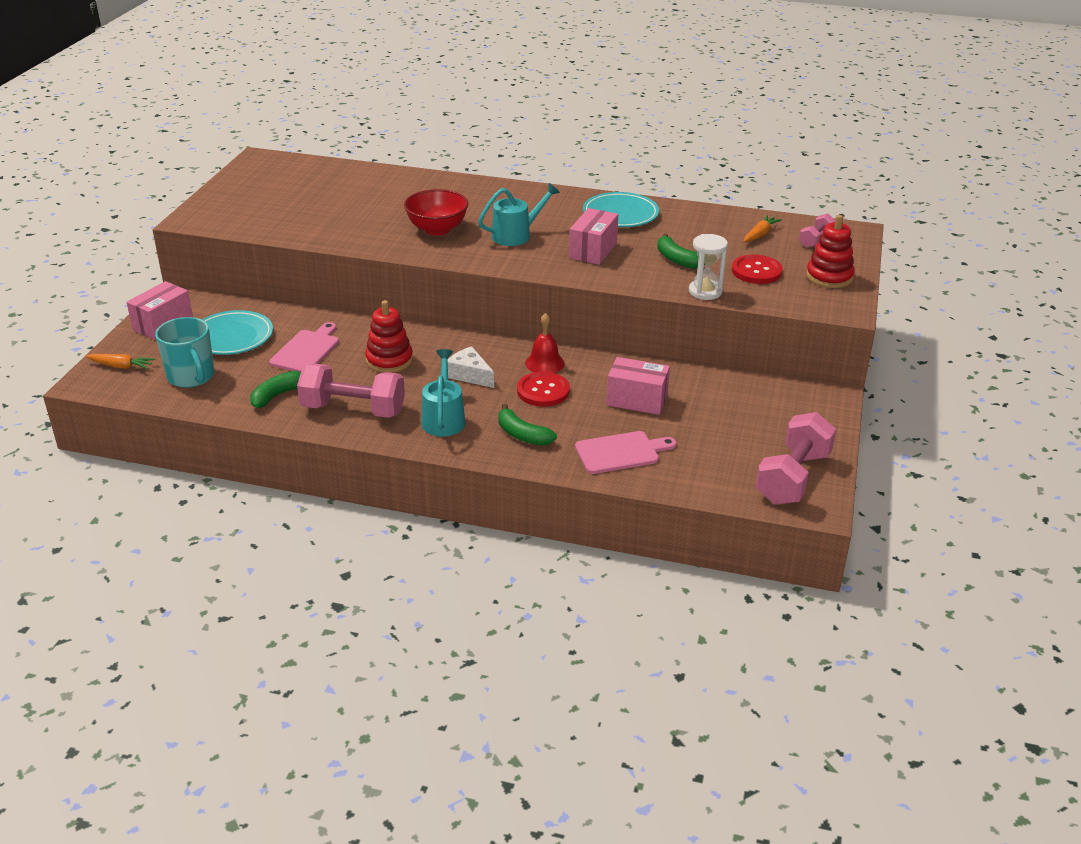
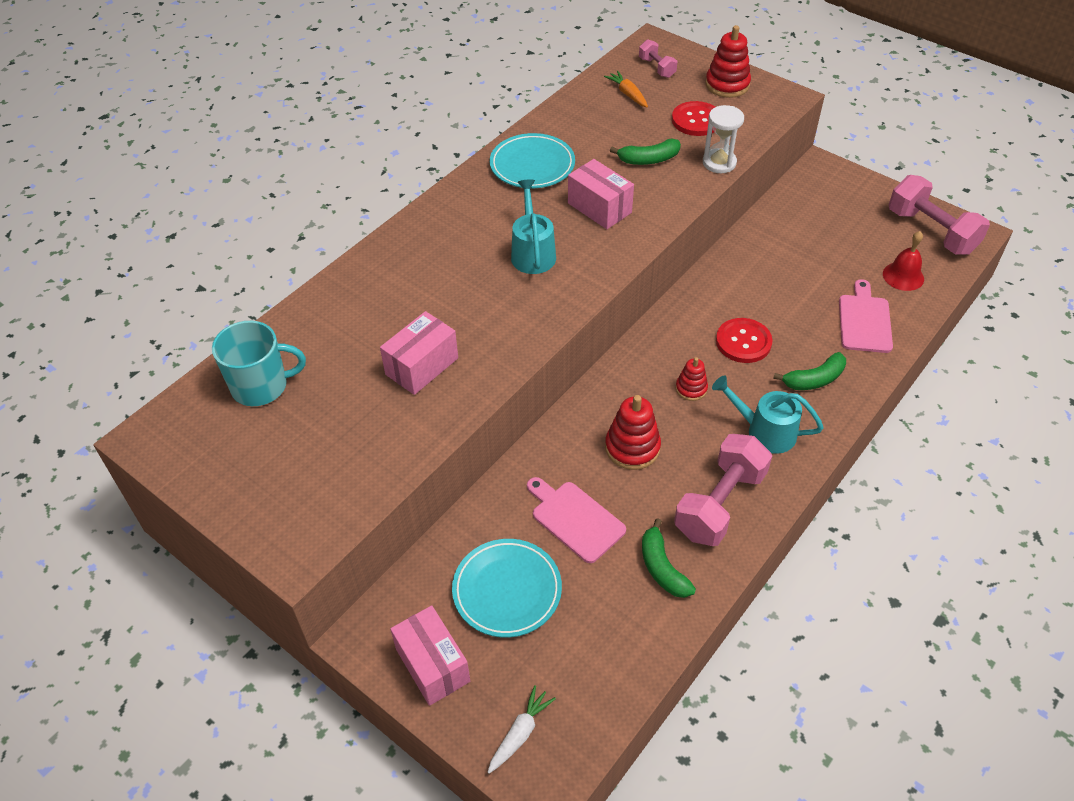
camera: 65 degrees left, 15 degrees up
(121, 366) = (520, 733): orange carrot -> white carrot
(191, 377) = (582, 653): turquoise mug -> turquoise mug (261, 386)
(437, 229) = (480, 311): red bowl -> none
(469, 375) = (691, 389): white cheese -> red stacking toy
(544, 363) = (693, 325): red bell -> red bell (903, 276)
(637, 400) = (784, 283): pink box -> pink box (422, 366)

